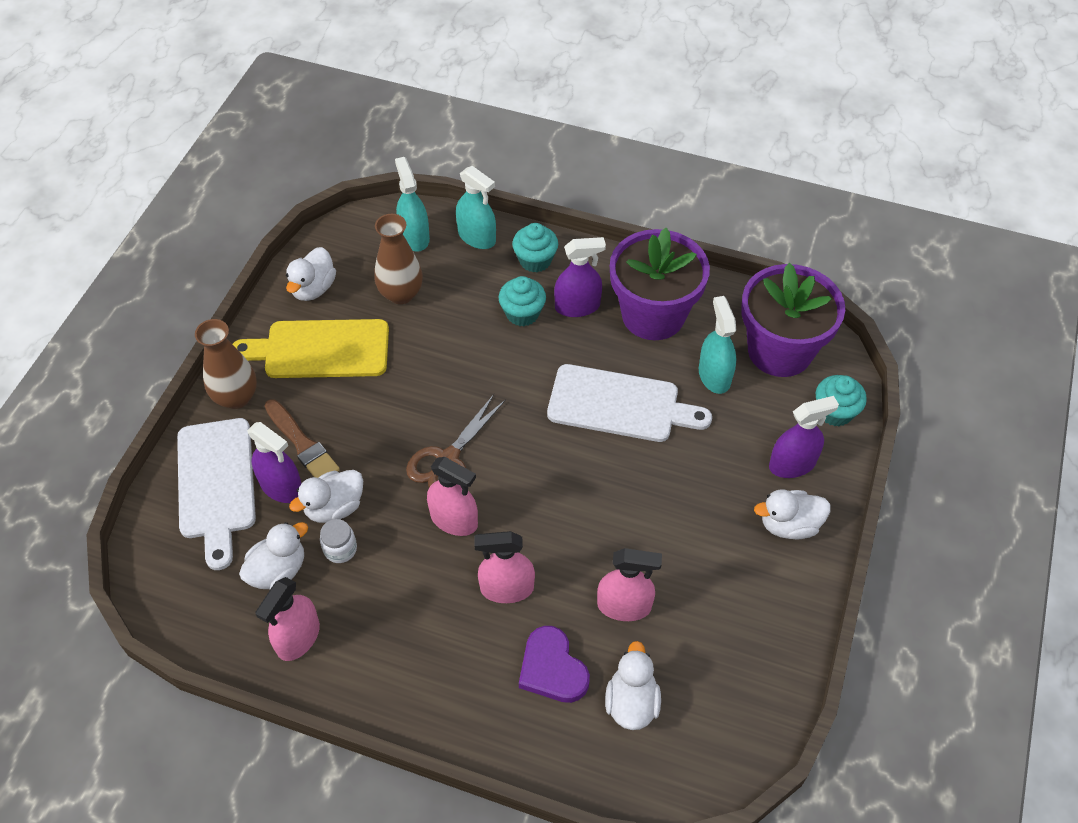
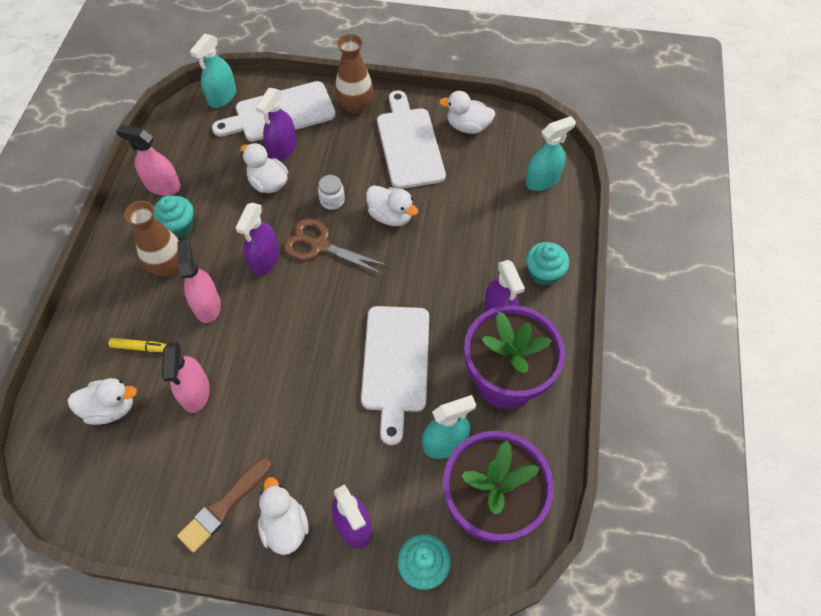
camera: 80 degrees right, 5 degrees up
(278, 570) = (214, 163): white duck -> white duck (390, 216)
(302, 444) = (321, 152): brown brush -> brown brush (224, 506)
(320, 349) = (409, 144): yellow cutting board -> white cutting board
(340, 549) = (234, 194): white jar -> white jar (332, 200)
(401, 294) = (478, 183): brown vase -> brown vase (168, 266)
(454, 520) = (265, 260): pink spray bottle -> purple spray bottle
(477, 237) = (557, 224): turquoise spray bottle -> turquoise spray bottle (222, 97)
(522, 313) = (479, 273): turquoise cupcake -> turquoise cupcake (178, 226)
(552, 668) = (139, 347): purple heart -> yellow marker

